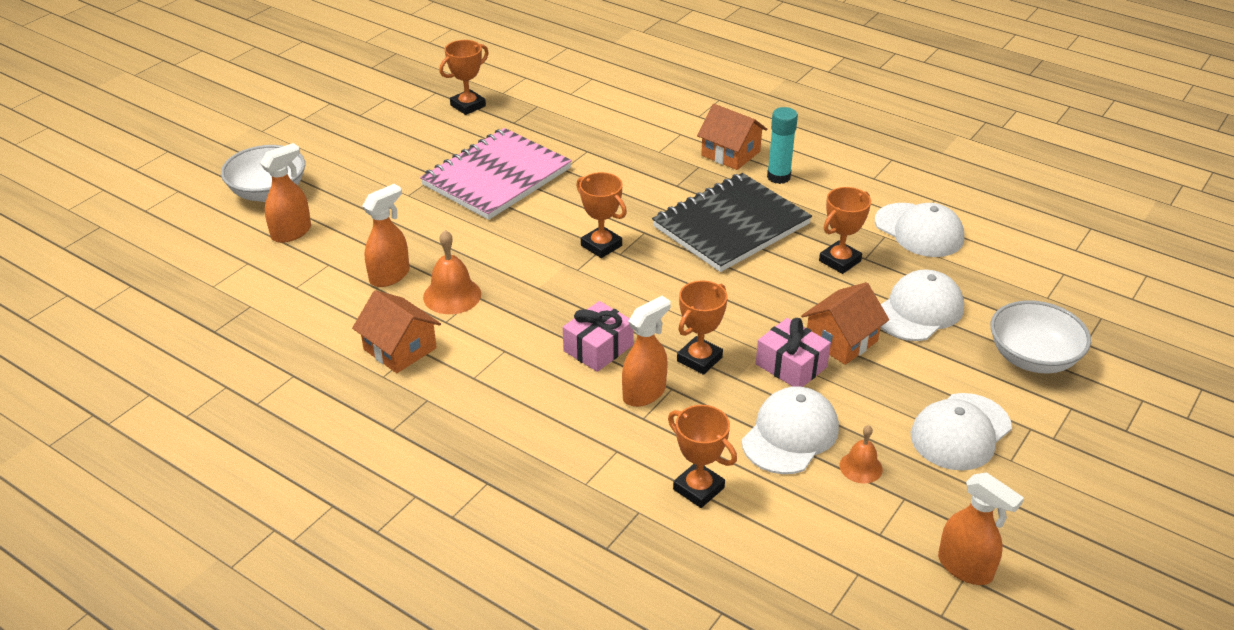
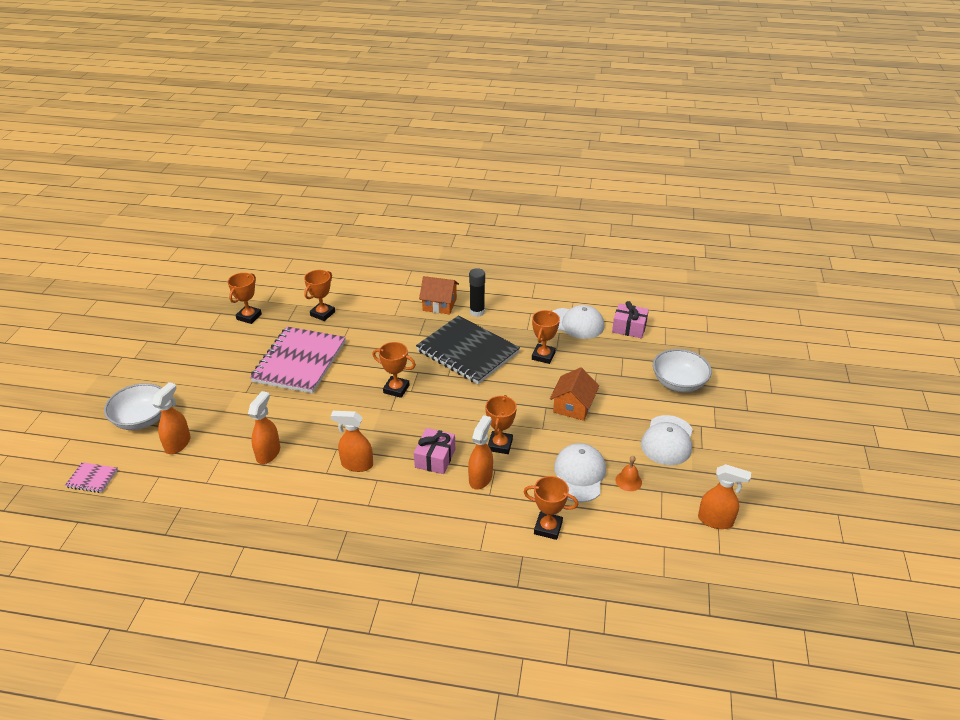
camera: 25 degrees left, 0 degrees up
(174, 243) = (92, 478): none -> pink notebook
(400, 349) = (307, 502): orange house -> none
(452, 295) = (319, 453): orange bell -> none
(490, 323) = (356, 464): none -> orange spray bottle
(563, 125) = (322, 314): none -> orange trophy
(731, 225) = (467, 352): black notebook -> black notebook turned 75 degrees counterclockwise
(778, 177) = (477, 312): turquoise glue stick -> black glue stick
(791, 365) = (554, 431): pink gift -> pink gift (629, 328)
(918, 311) = (604, 374): white cap -> none

